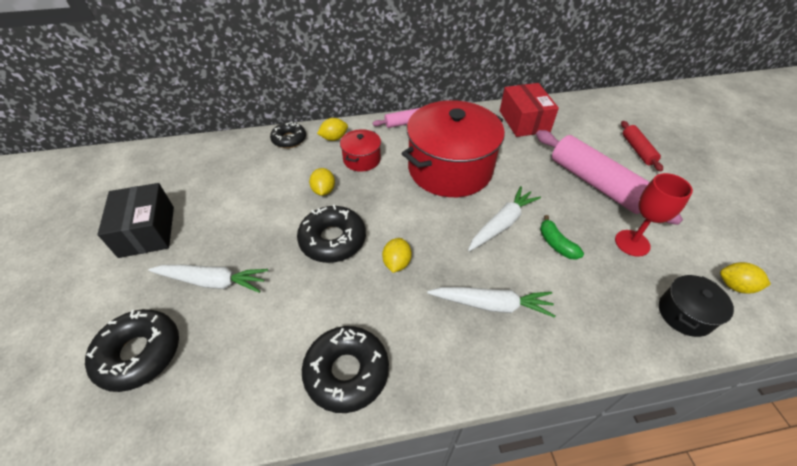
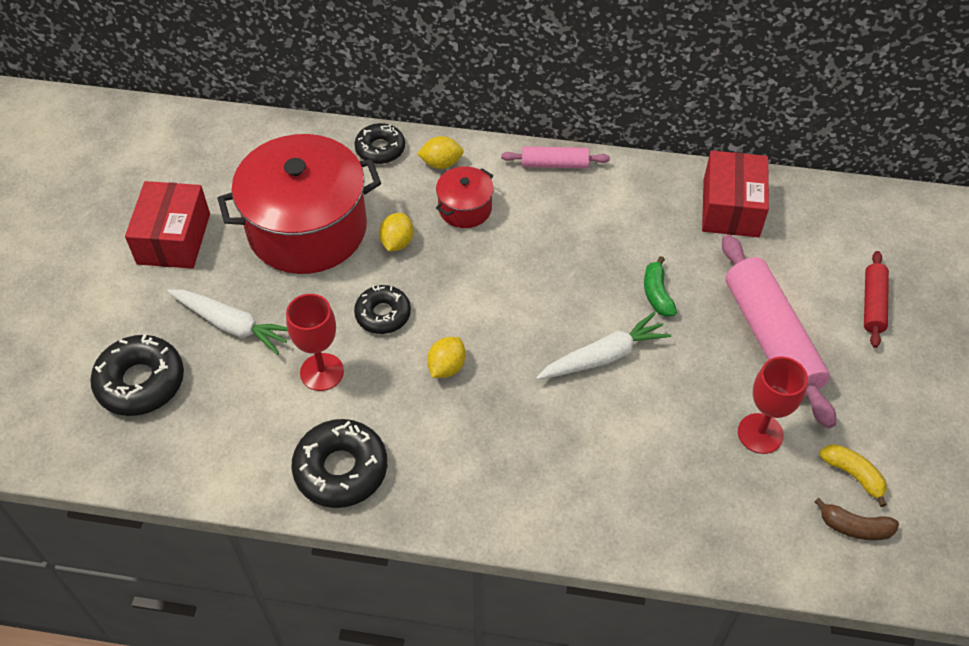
camera: 20 degrees right, 5 degrees up
(147, 231) = (174, 238): black box -> red box
(300, 296) = (322, 372): none -> red goblet
(333, 240) = (383, 314): black donut -> black donut, size x0.65
(450, 169) = (578, 257): red pot -> red pot (307, 229)
(491, 304) = (533, 450): white carrot -> none
(556, 244) = (658, 404): green banana -> green banana (657, 294)
(685, 314) = (761, 536): black pot -> none
(706, 251) = (853, 475): none -> yellow banana
(735, 286) = (854, 527): yellow lemon -> brown banana

